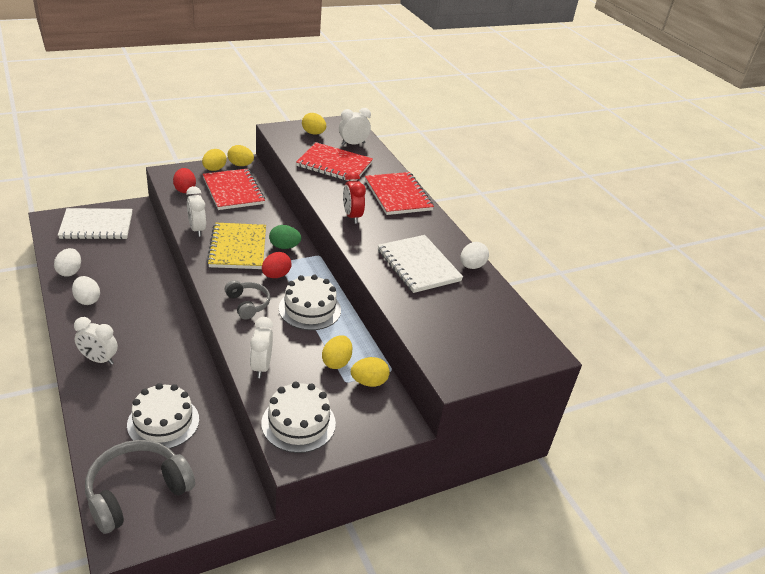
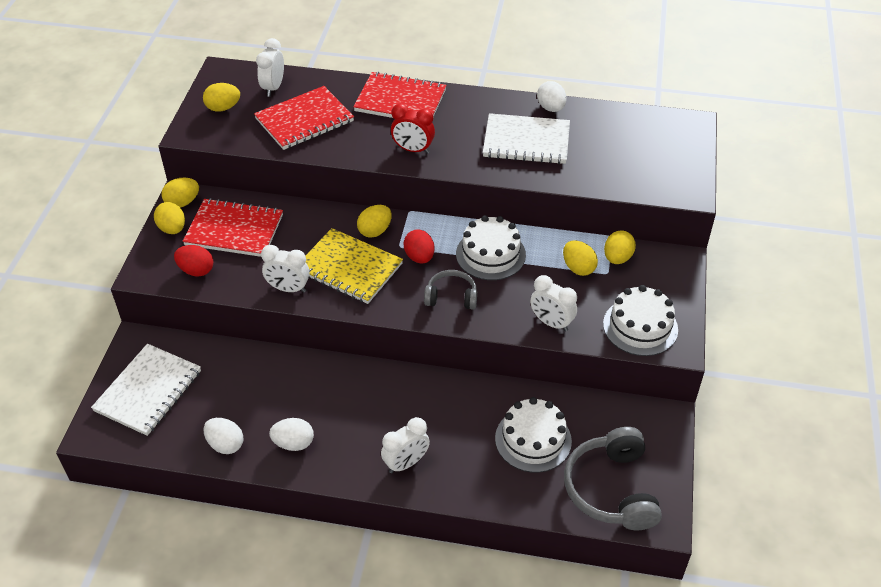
camera: 50 degrees left, 10 degrees up
(284, 247) = (375, 231): green egg -> yellow egg

